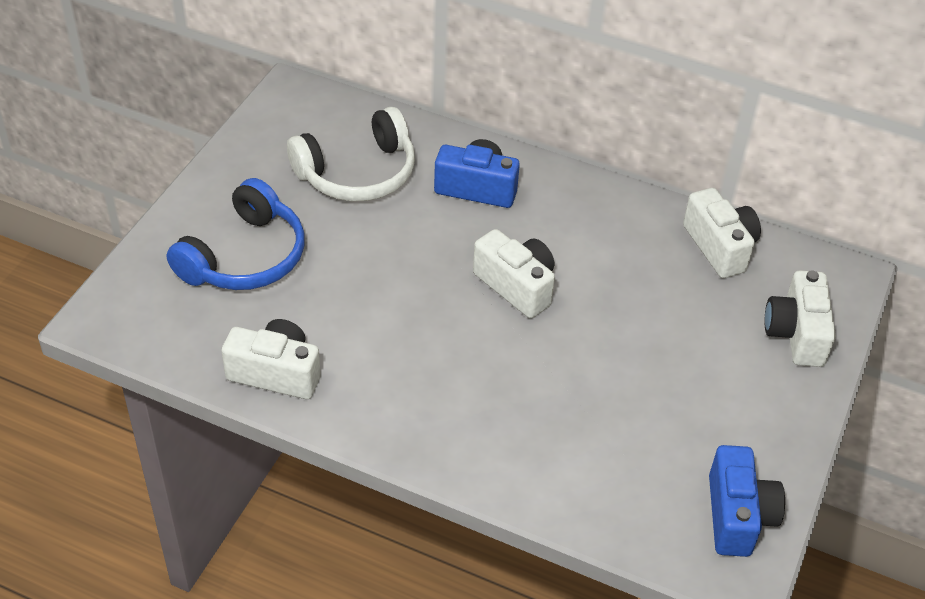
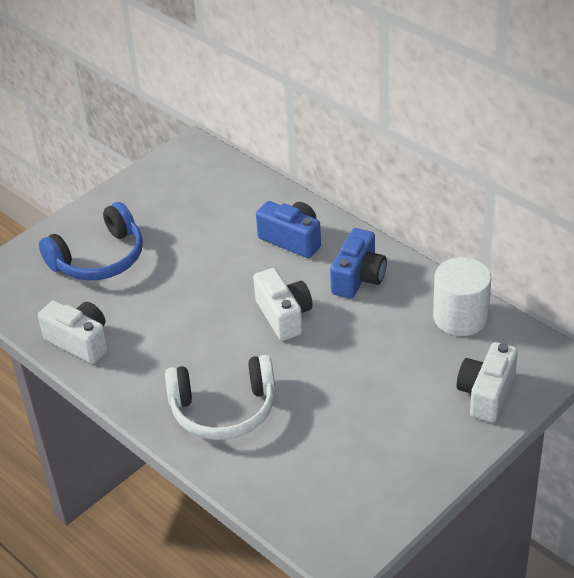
camera: 25 degrees right, 5 degrees down
(357, 173) = (209, 214): white headphones -> white headphones (223, 409)
(720, 247) = (460, 317): white camera -> white cylinder
(737, 516) = (362, 515): blue camera -> blue camera (358, 278)

